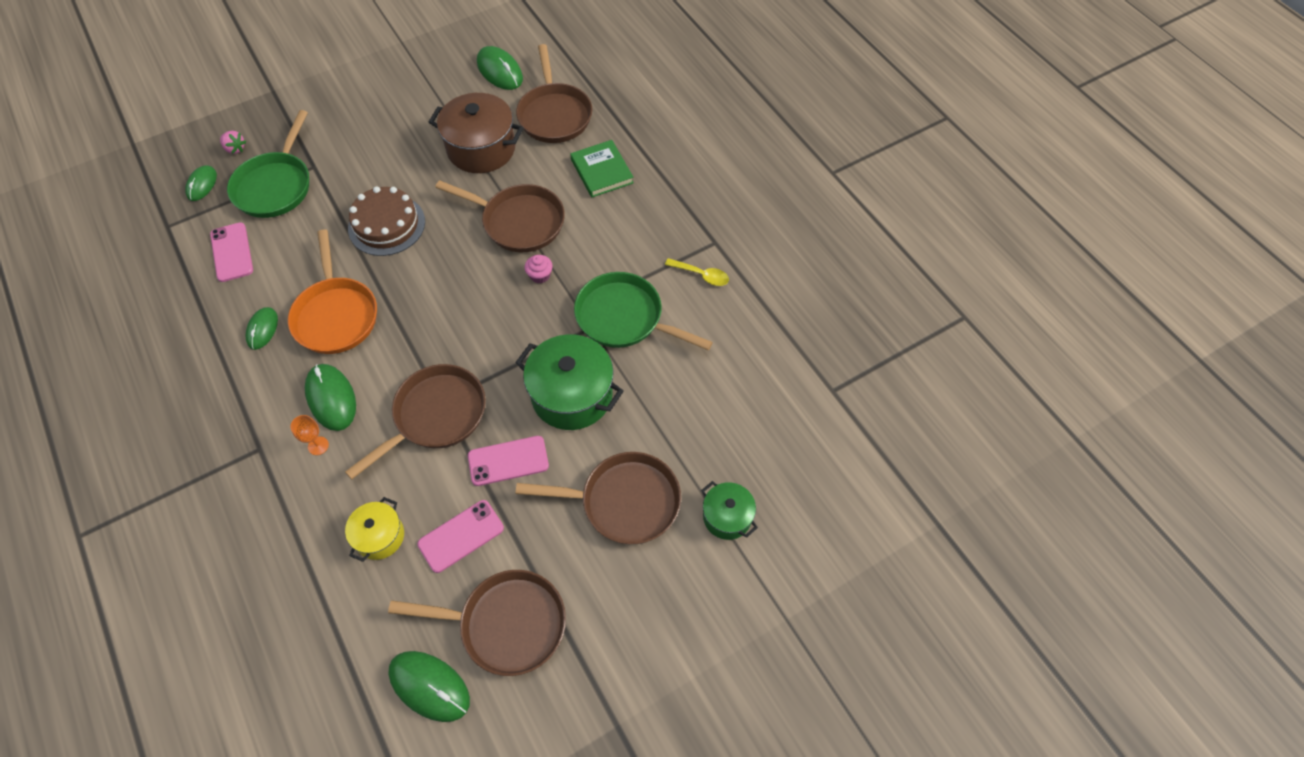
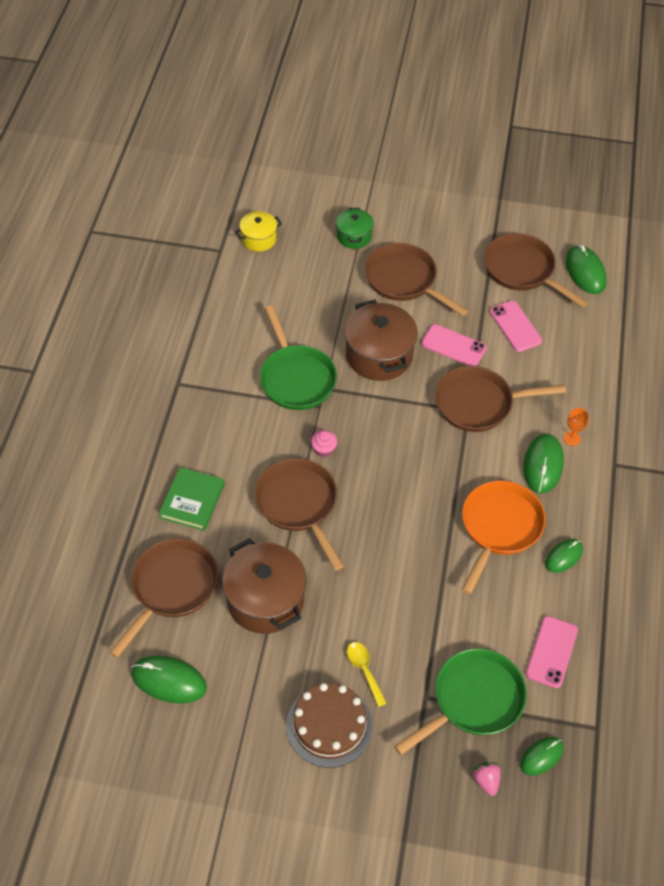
camera: 140 degrees left, 5 degrees down
(380, 536) = (565, 358): yellow pot -> yellow pot (259, 239)
(386, 225) = (404, 581): brown cake -> brown cake (329, 725)
(461, 536) = (515, 326): pink phone -> pink phone turned 60 degrees clockwise
(500, 71) = (169, 680): green mouse -> green mouse turned 75 degrees counterclockwise
(572, 395) = (379, 355): green pot -> brown pot
(701, 275) = (214, 368): yellow spoon -> yellow spoon (364, 670)

